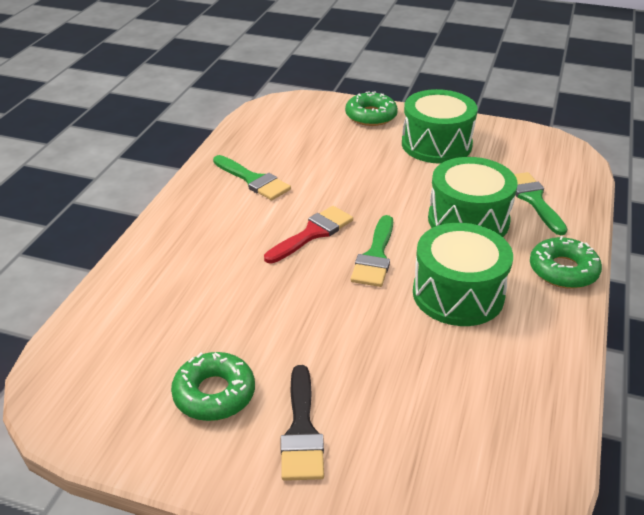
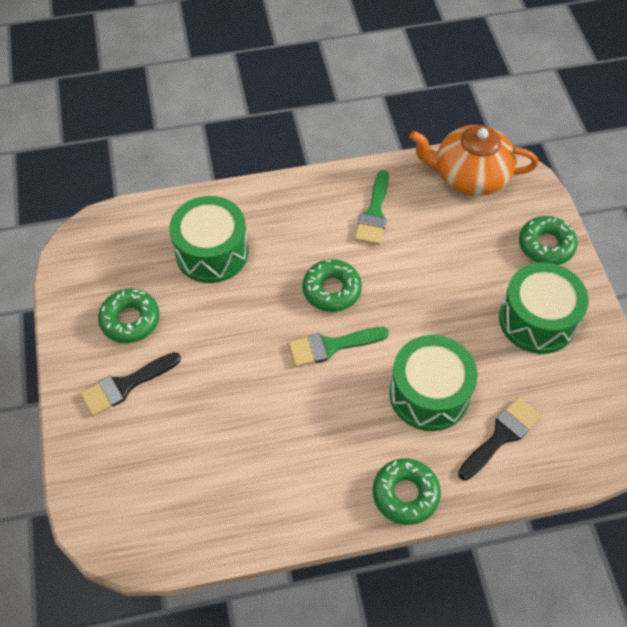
camera: 60 degrees right, 20 degrees up
(268, 122) = (469, 176): none -> orange teapot
(312, 233) = (332, 290): red brush -> green donut
(458, 294) = (321, 424): green drum -> green drum (212, 252)
(533, 200) = (501, 436): green brush -> black brush

